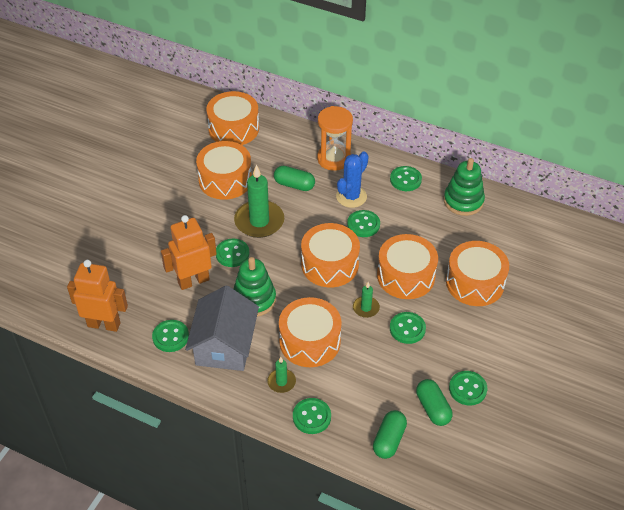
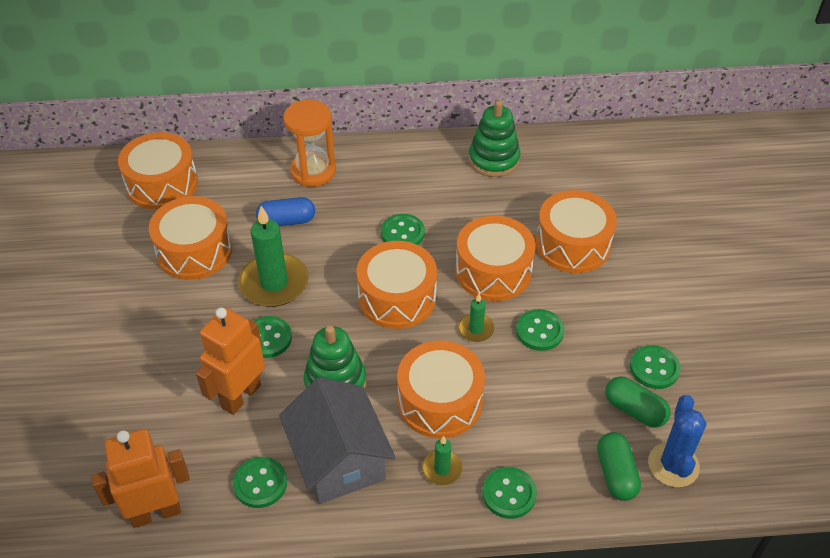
camera: 30 degrees left, 0 degrees up
(294, 185) = (286, 221): green capsule -> blue capsule
(351, 196) = (365, 206): blue cactus -> blue cactus (673, 465)
(405, 180) = (413, 162): green button -> none

